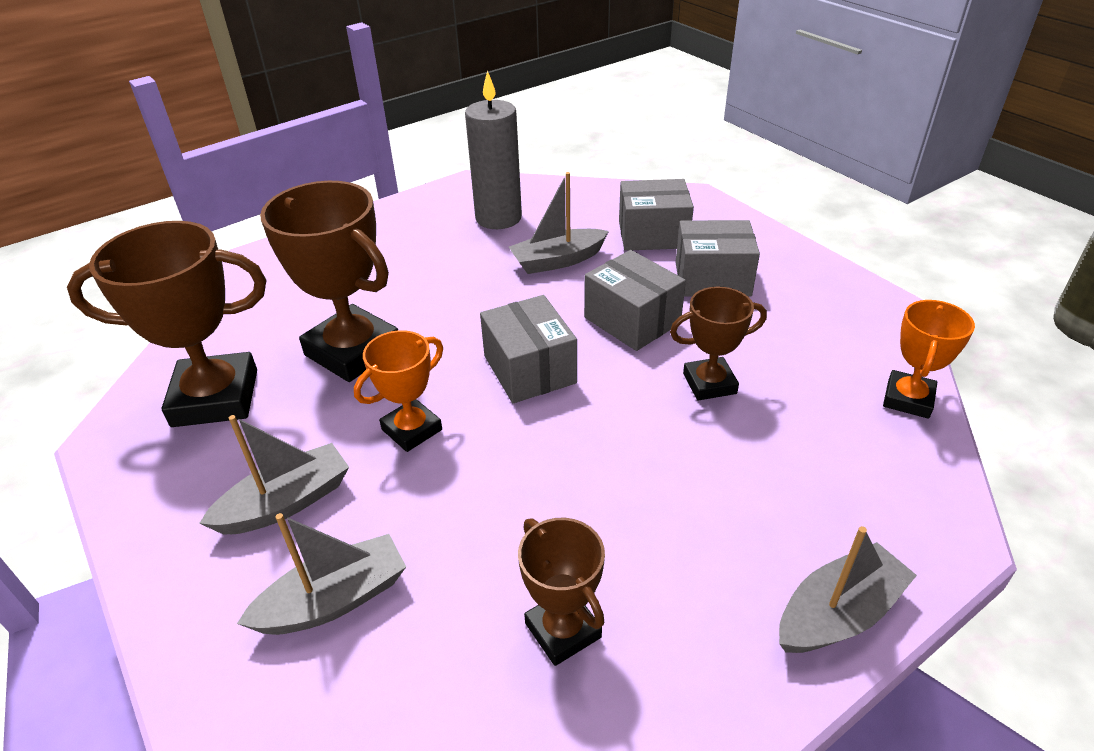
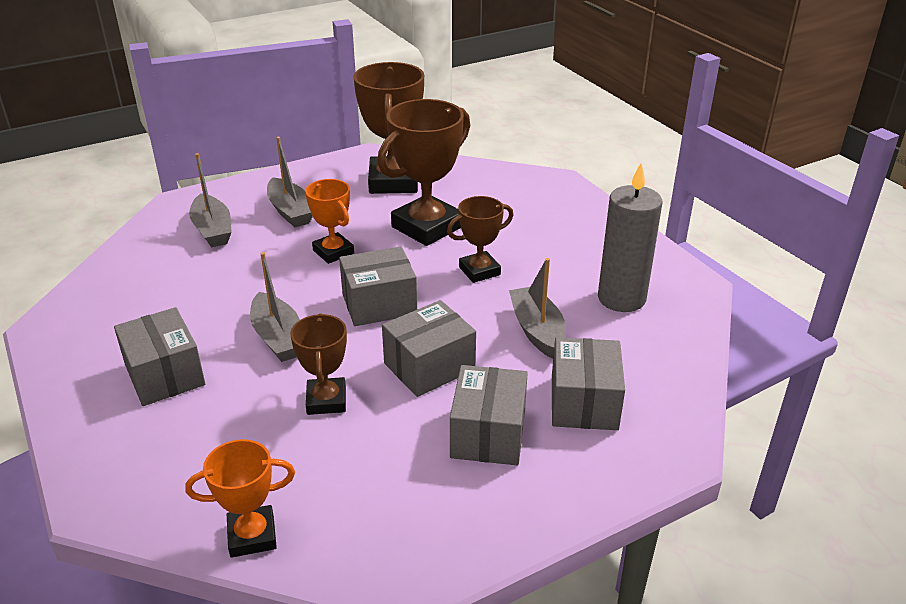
camera: 95 degrees right, 5 degrees down
(563, 630) = (145, 303): brown trophy -> brown trophy (479, 271)
(720, 543) = (164, 375): none -> grey box
(838, 613) = (79, 418): grey boat -> grey boat (278, 338)
(908, 399) = (252, 536): orange trophy -> orange trophy turned 45 degrees counterclockwise

